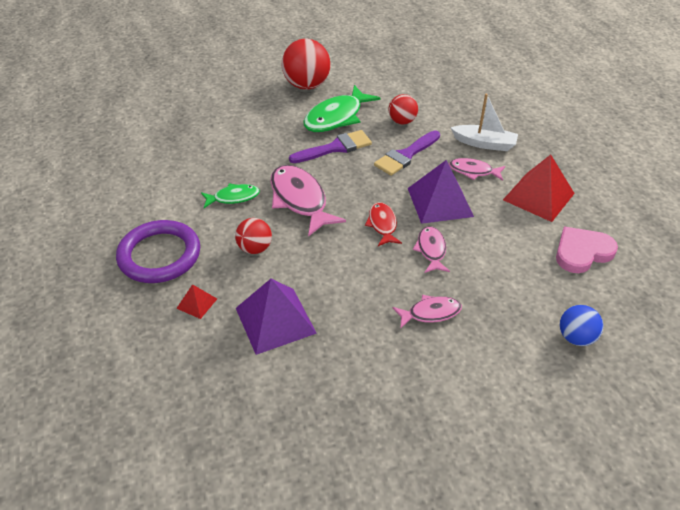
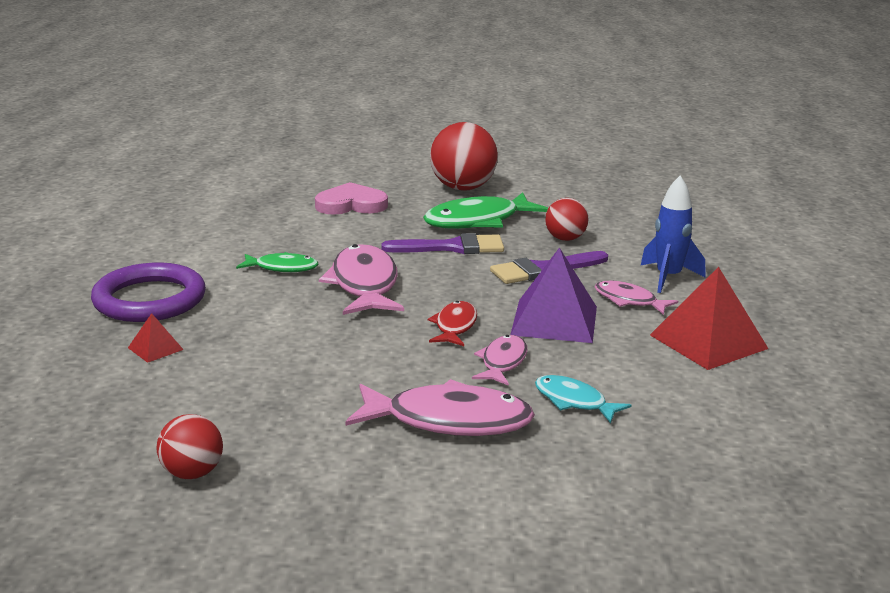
camera: 20 degrees right, 20 degrees down
(255, 248) = (269, 316): red ball -> red ball (192, 473)
(275, 320) = (237, 383): purple pyramid -> none
(430, 313) = (449, 421): pink fish -> pink fish, size x1.78
(484, 143) = (668, 278): white boat -> blue rocket
(493, 273) = (574, 401): none -> turquoise fish
(576, 337) = (647, 492): blue ball -> none
(582, 252) = (731, 408): pink heart -> pink heart (351, 204)

